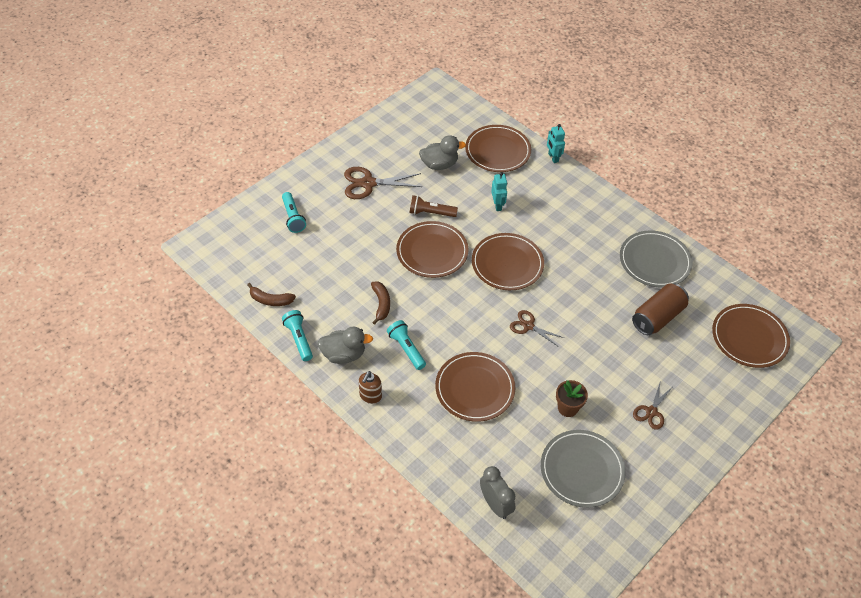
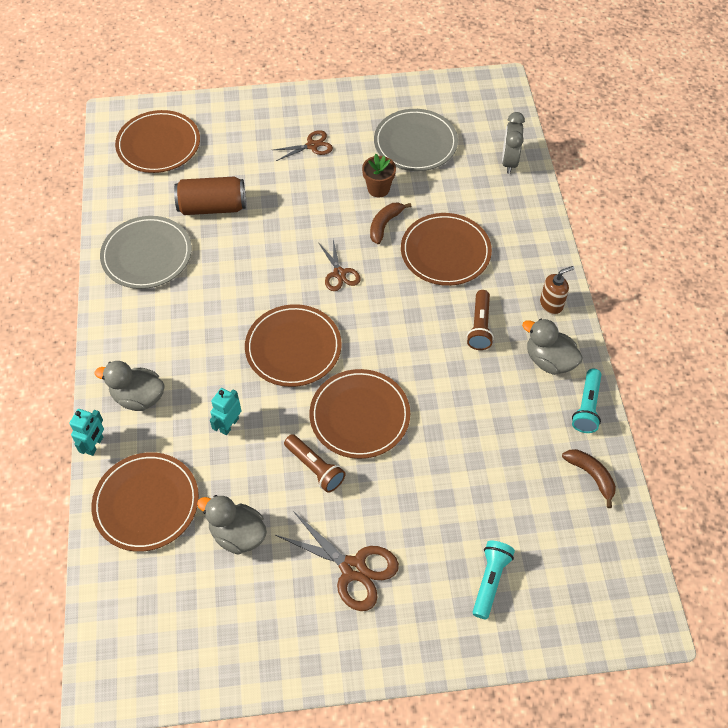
camera: 140 degrees left, 5 degrees up
(381, 304) = (468, 390): brown banana -> brown banana (384, 225)
(406, 349) = (480, 326): turquoise flashlight -> brown flashlight
(559, 189) = (138, 397): none -> grey duck

